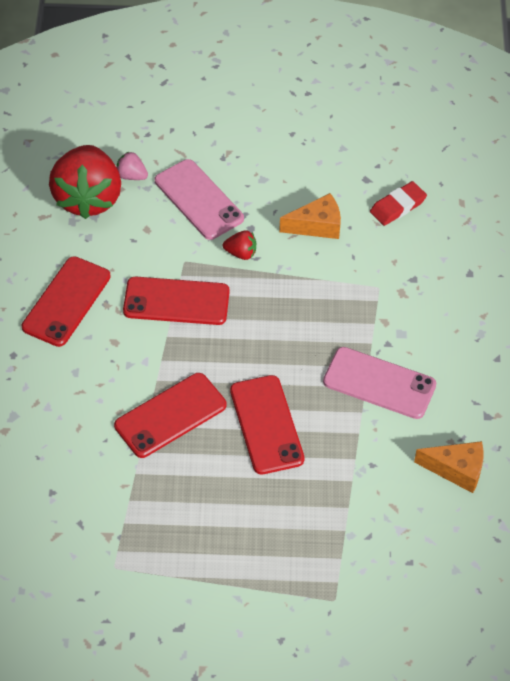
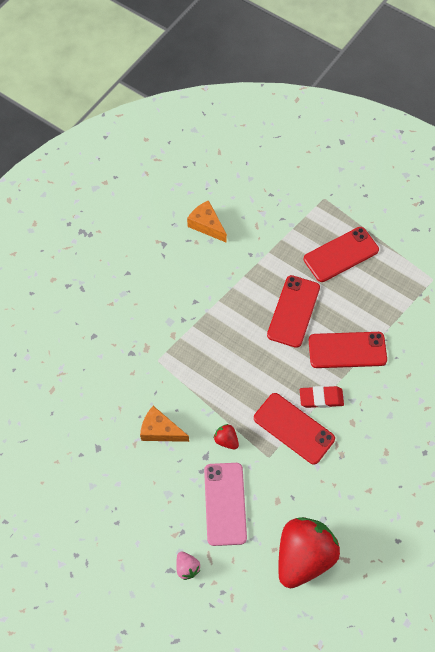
camera: 145 degrees left, 10 degrees up
(66, 302) = (367, 473): red phone -> red phone (341, 254)
(131, 176) = (259, 557): pink strawberry -> pink strawberry (187, 567)
(379, 383) = (208, 298): pink phone -> none
(398, 206) = (95, 412): red eraser -> red eraser (321, 398)

